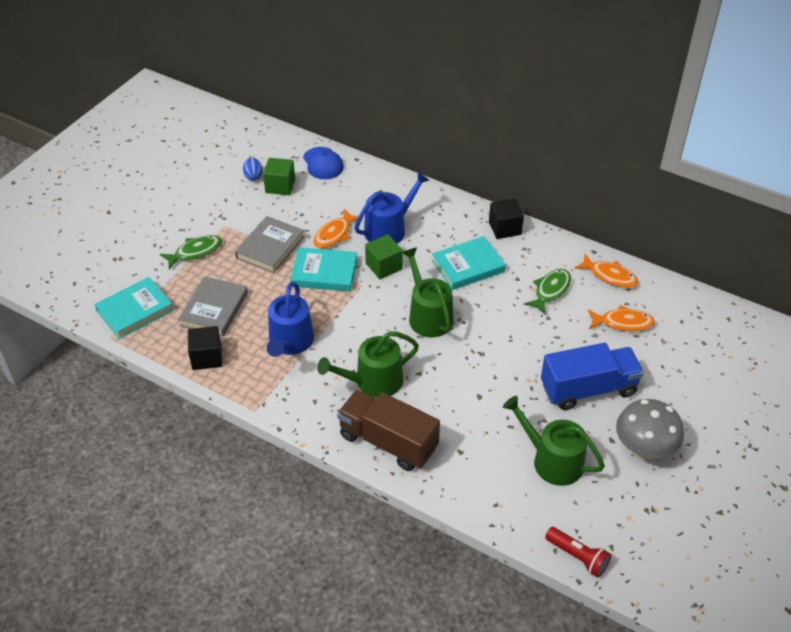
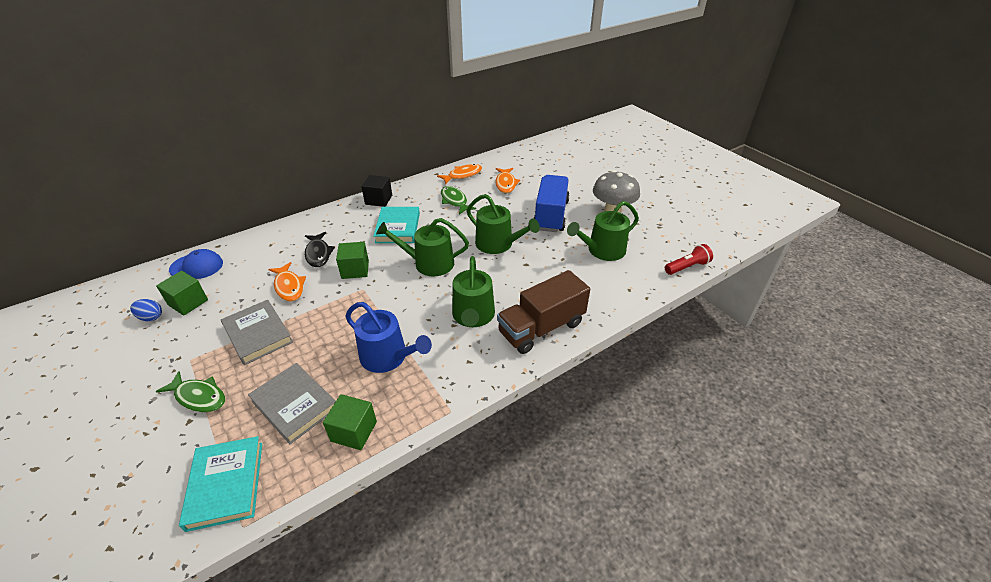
camera: 65 degrees left, 5 degrees down
(195, 252) = (199, 397): green fish -> green fish turned 120 degrees clockwise
(207, 357) = (354, 431): black cube -> green cube
(324, 272) = (327, 307): turquoise book -> none
(389, 229) = (318, 254): blue watering can -> black fish
(497, 359) = (498, 244): none -> green watering can
(623, 323) = (505, 184): orange fish -> orange fish turned 150 degrees clockwise

